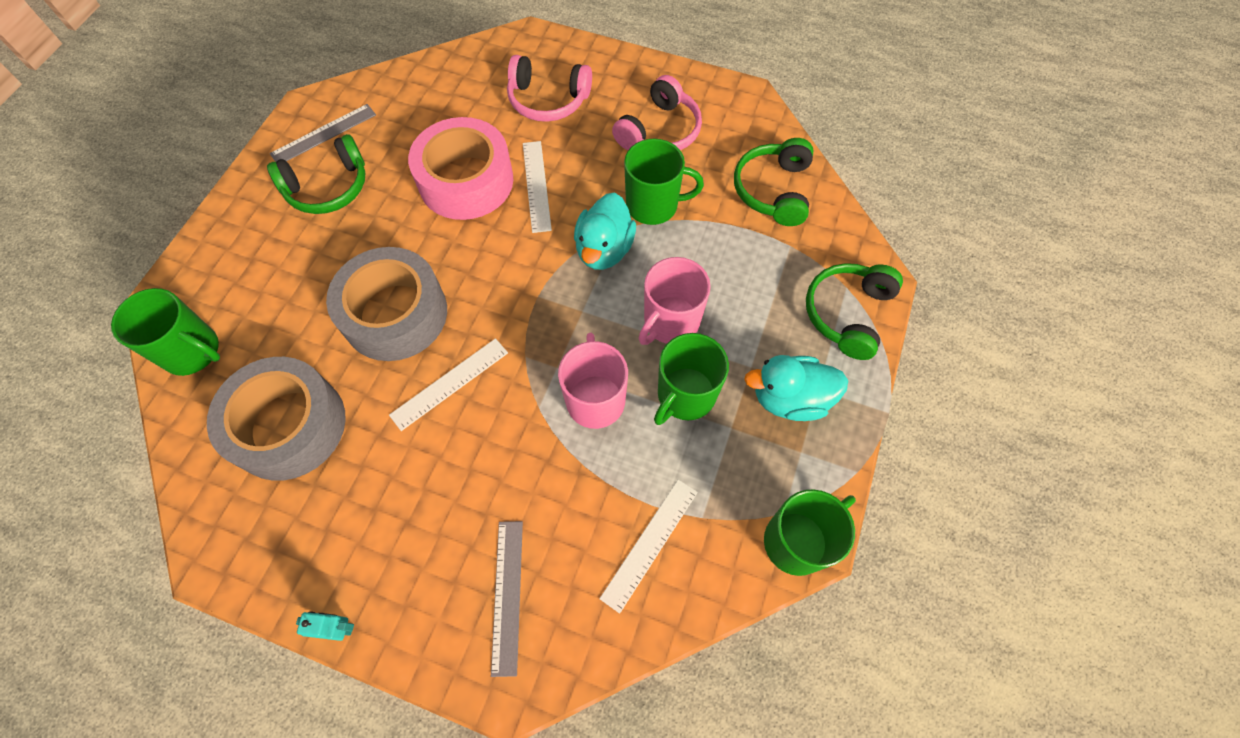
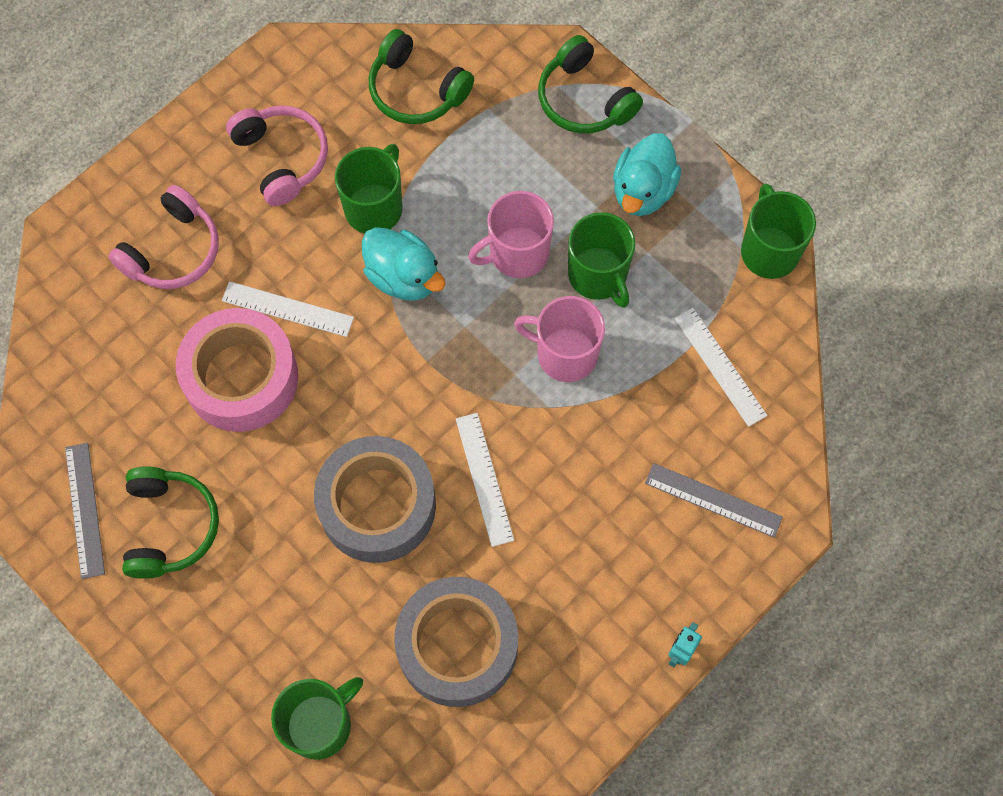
camera: 65 degrees left, 5 degrees up
(670, 322) = (517, 253): pink mug -> pink mug turned 90 degrees clockwise

